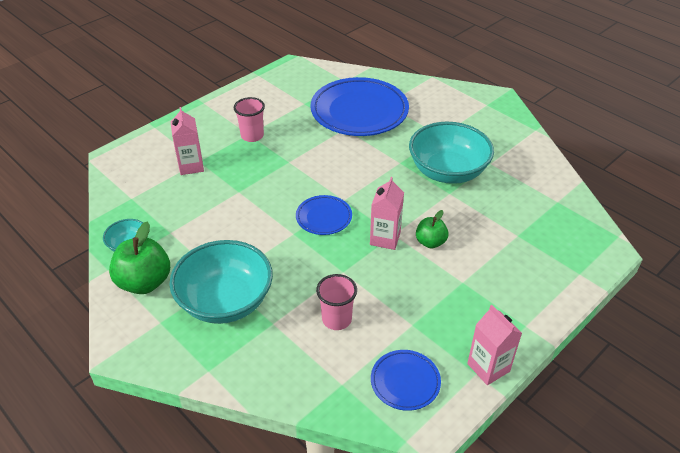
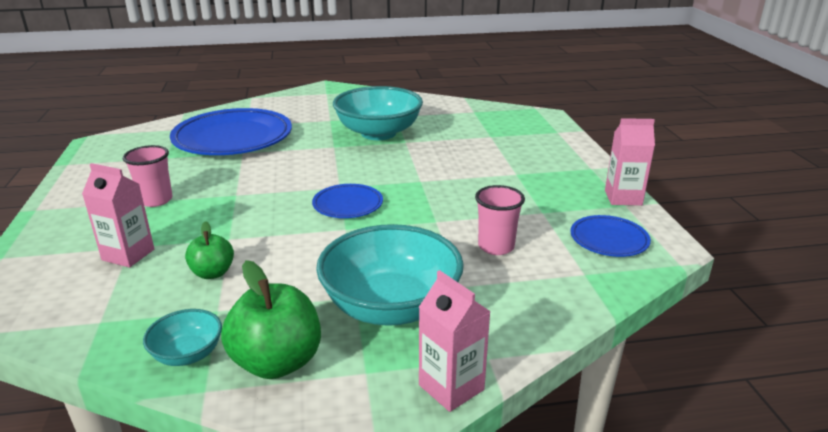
camera: 55 degrees left, 15 degrees down
(385, 238) = (420, 186): pink carton -> pink carton (451, 387)
(430, 242) = (452, 169): green apple -> green apple (213, 273)

